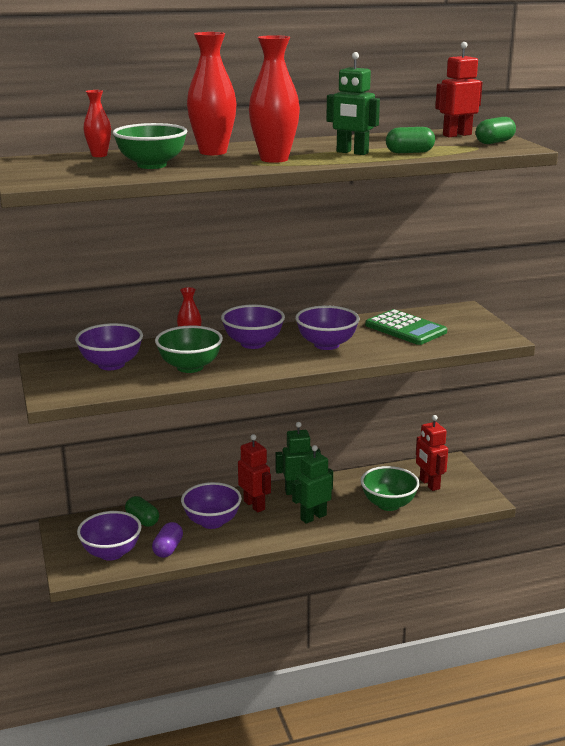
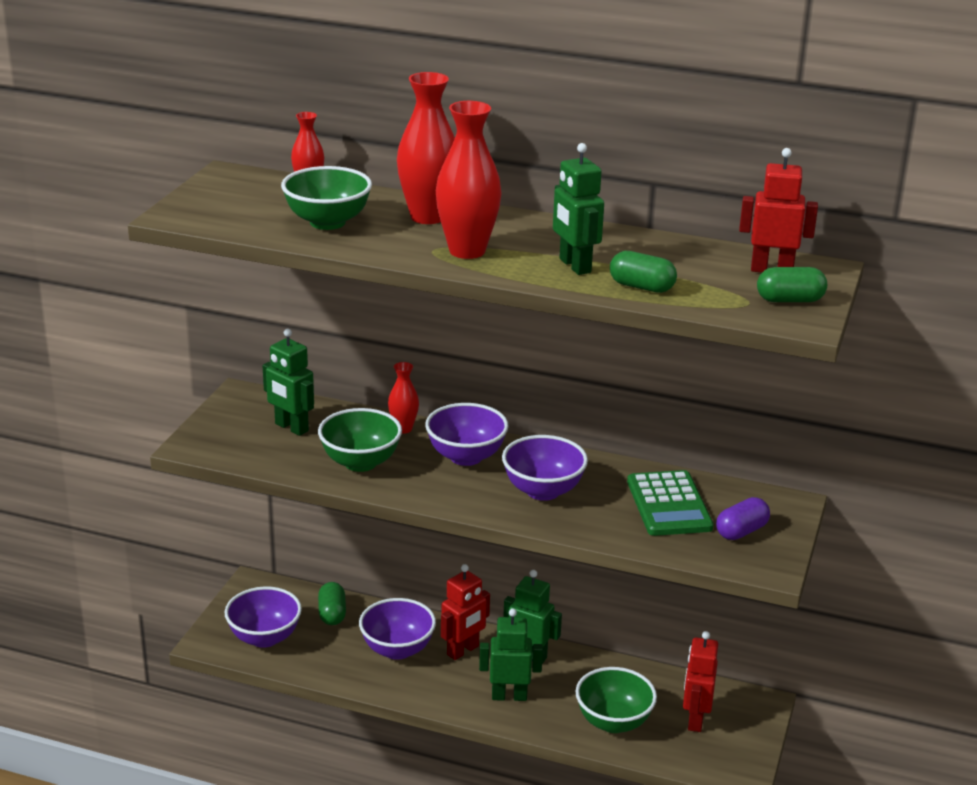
camera: 35 degrees right, 5 degrees up
(111, 364) = (291, 427): purple bowl -> green robot
(168, 549) = (321, 660): purple capsule -> purple capsule (741, 531)
(254, 505) = (463, 650): red robot -> red robot turned 45 degrees clockwise

